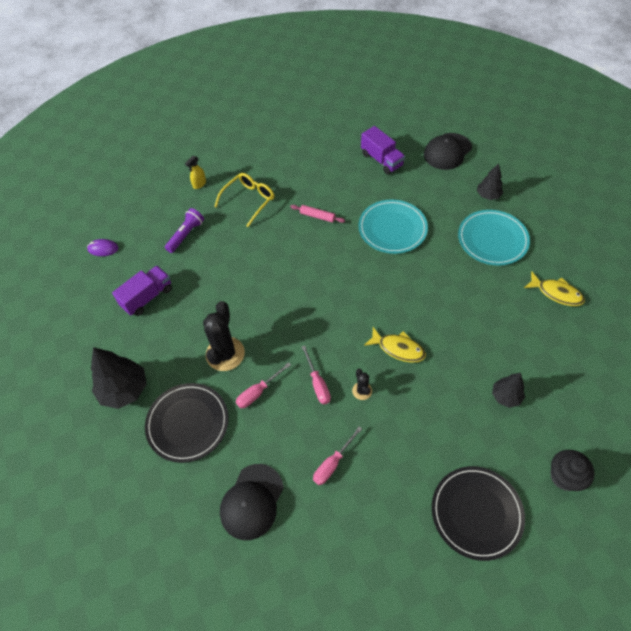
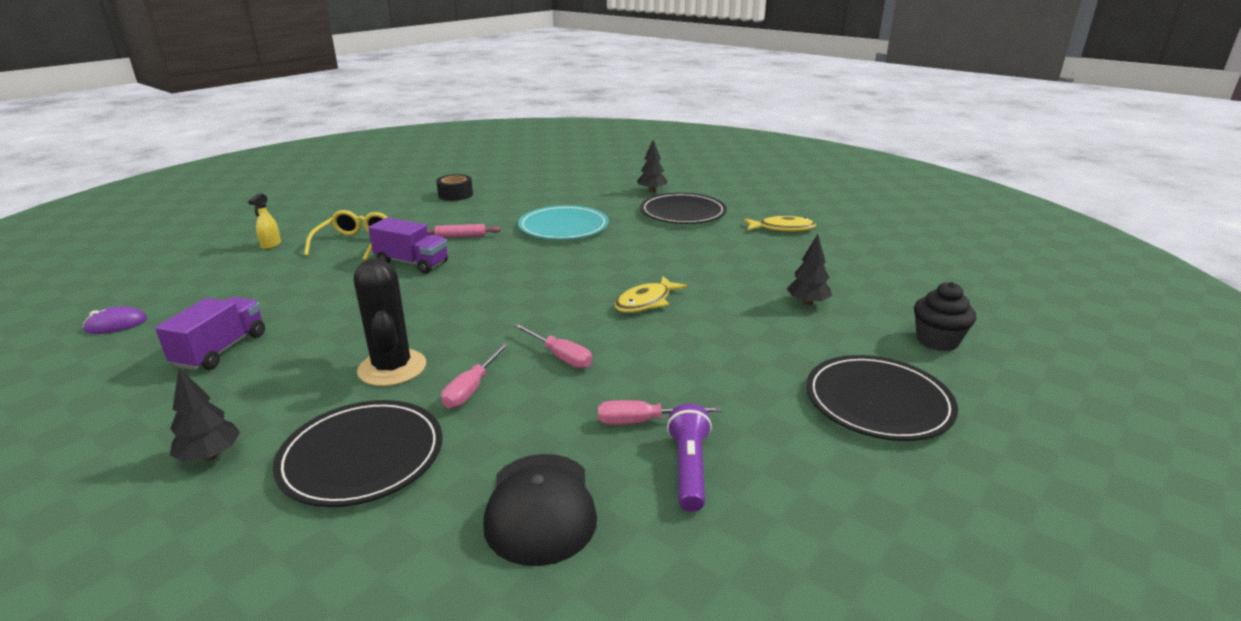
camera: 30 degrees left, 30 degrees down
(124, 390) = (210, 455): black tree -> black tree, size x0.59
(186, 235) = (268, 285): purple flashlight -> purple flashlight (689, 469)
(332, 463) = (643, 422): pink screwdriver -> pink screwdriver turned 75 degrees clockwise
(337, 151) = (455, 195): none -> black tape
(362, 391) = (628, 345): black cactus -> none
(381, 160) = (514, 191): purple truck -> purple truck (412, 263)
(398, 348) = (646, 302): yellow fish -> yellow fish turned 135 degrees clockwise
(447, 151) = (584, 176): black cap -> none
(492, 239) = (683, 212): turquoise plate -> black plate

